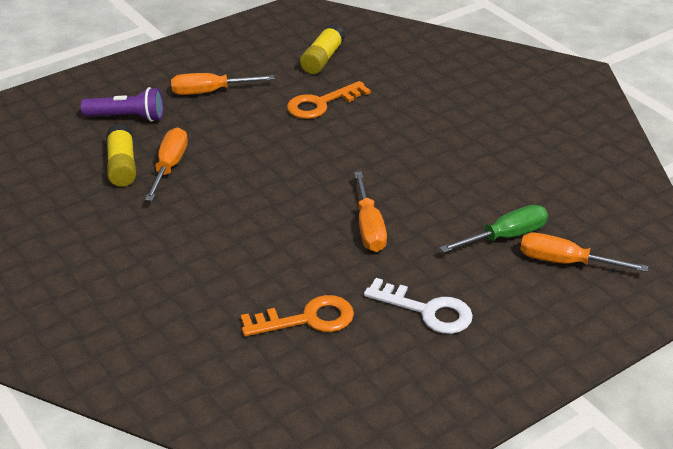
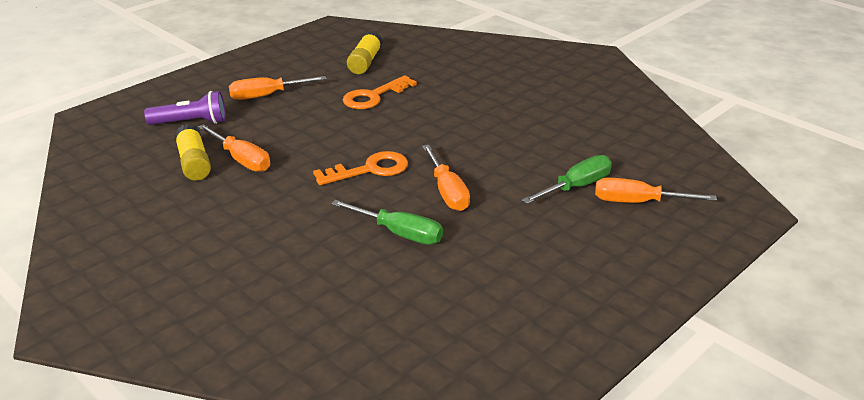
camera: 10 degrees left, 5 degrees down
(169, 167) = (241, 159): orange screwdriver -> orange screwdriver turned 135 degrees clockwise
(307, 319) = (410, 277): orange key -> orange key (369, 170)
(308, 269) = (399, 233): none -> green screwdriver
(426, 310) = (524, 257): white key -> none

